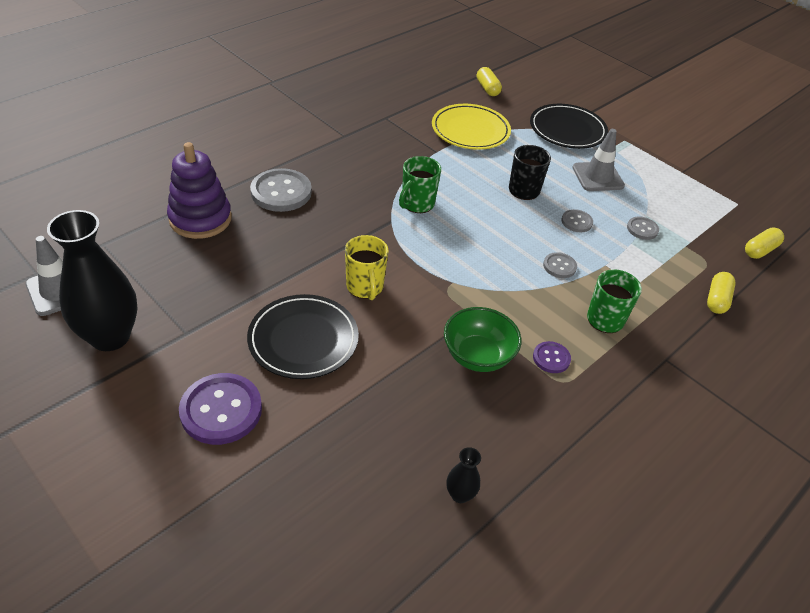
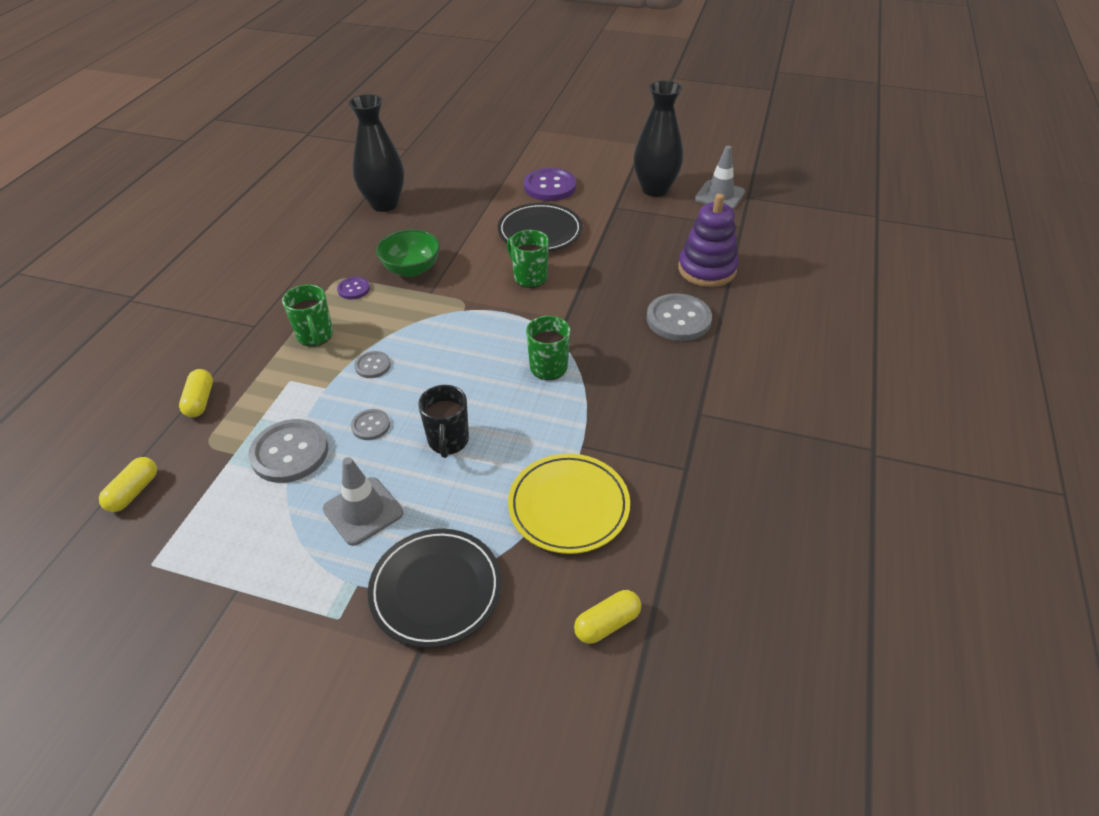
camera: 155 degrees right, 0 degrees up
(365, 287) = (529, 277): yellow mug -> green mug
(460, 495) = (384, 204): black vase -> black vase, size x2.33
(487, 88) = (607, 623): yellow capsule -> yellow capsule turned 75 degrees counterclockwise
(642, 229) = (290, 453): grey button -> grey button, size x1.92

